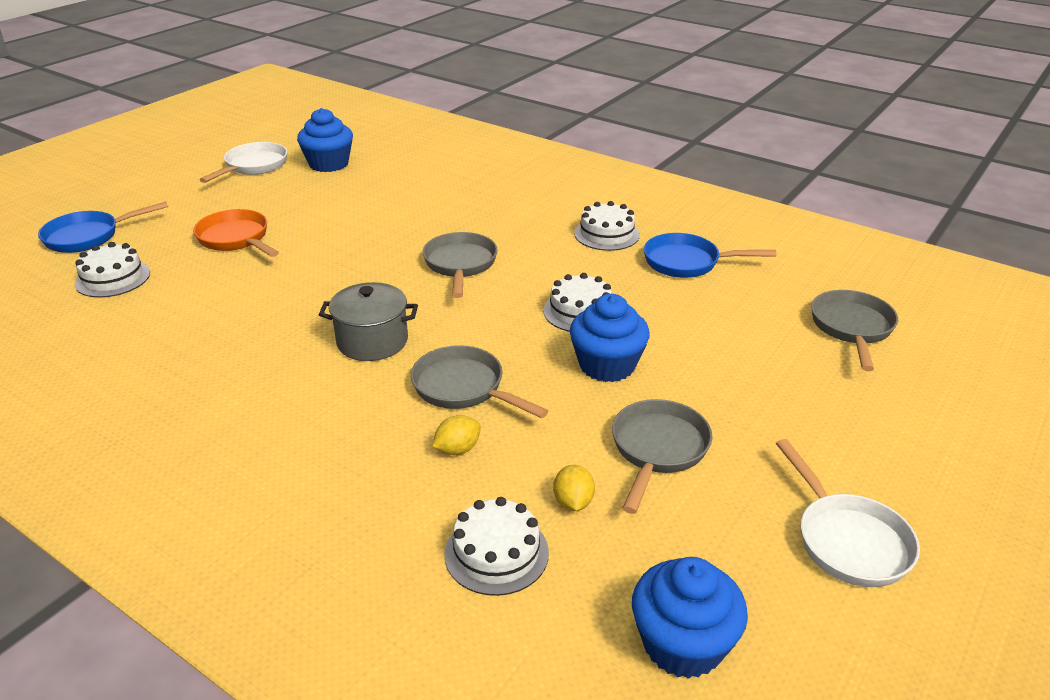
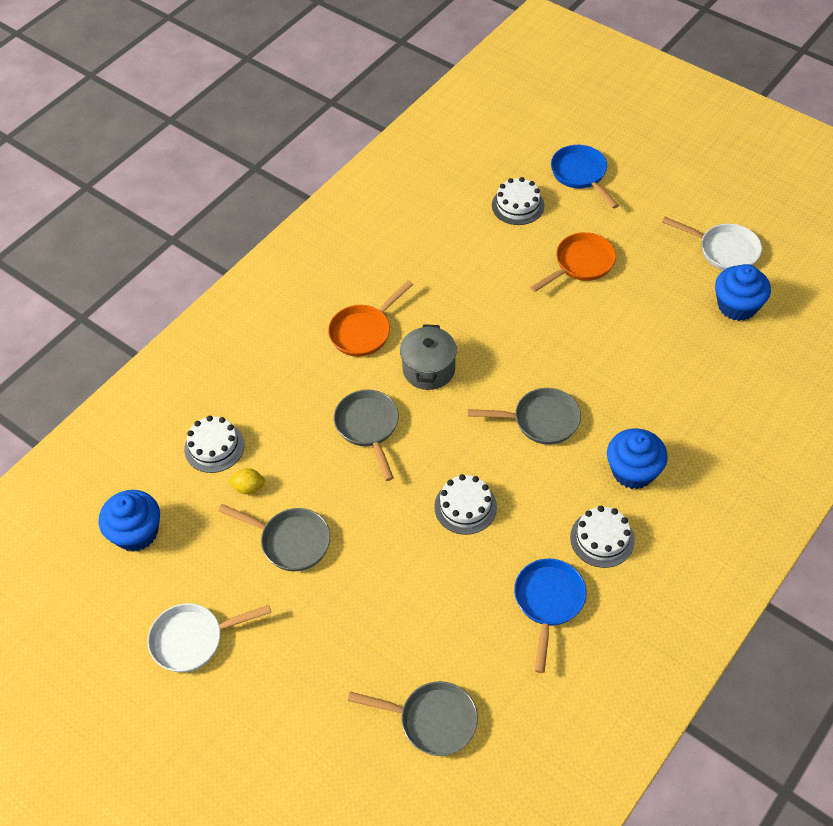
camera: 95 degrees right, 20 degrees up
(290, 400) = (364, 331): none -> orange pan
(457, 449) = (304, 425): yellow lemon -> none
(464, 388) = (368, 427): grey pan -> grey pan turned 60 degrees counterclockwise
(607, 365) = (389, 519): blue cupcake -> blue cupcake (633, 471)

